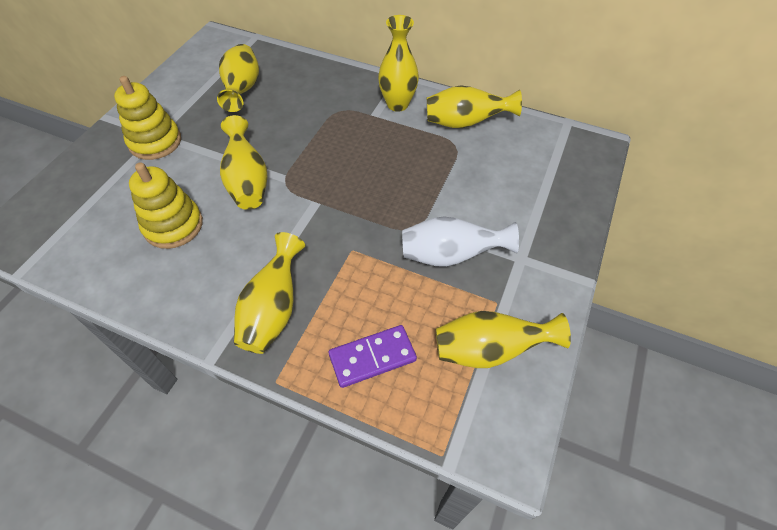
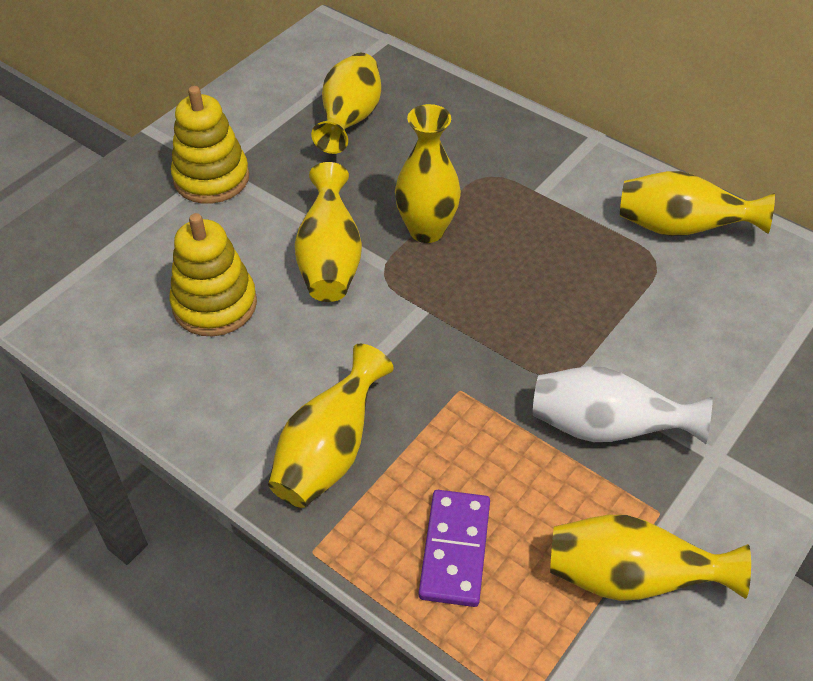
camera: 15 degrees right, 5 degrees down
(372, 357) = (455, 550): purple domino -> purple domino turned 75 degrees counterclockwise
(397, 104) = (580, 181): yellow vase -> yellow vase (426, 230)

